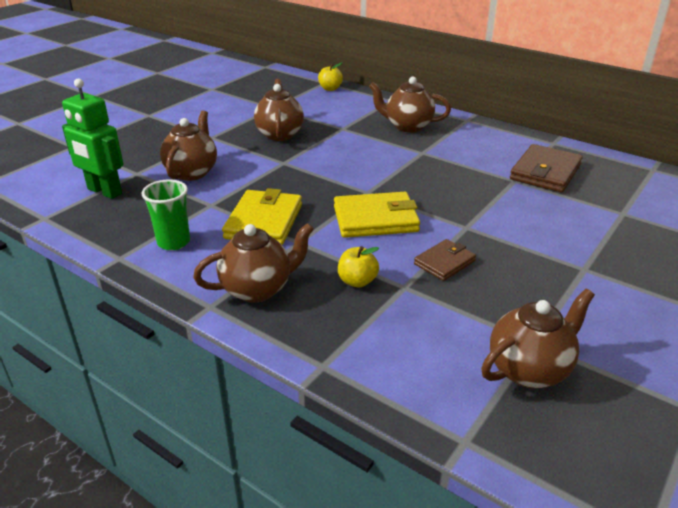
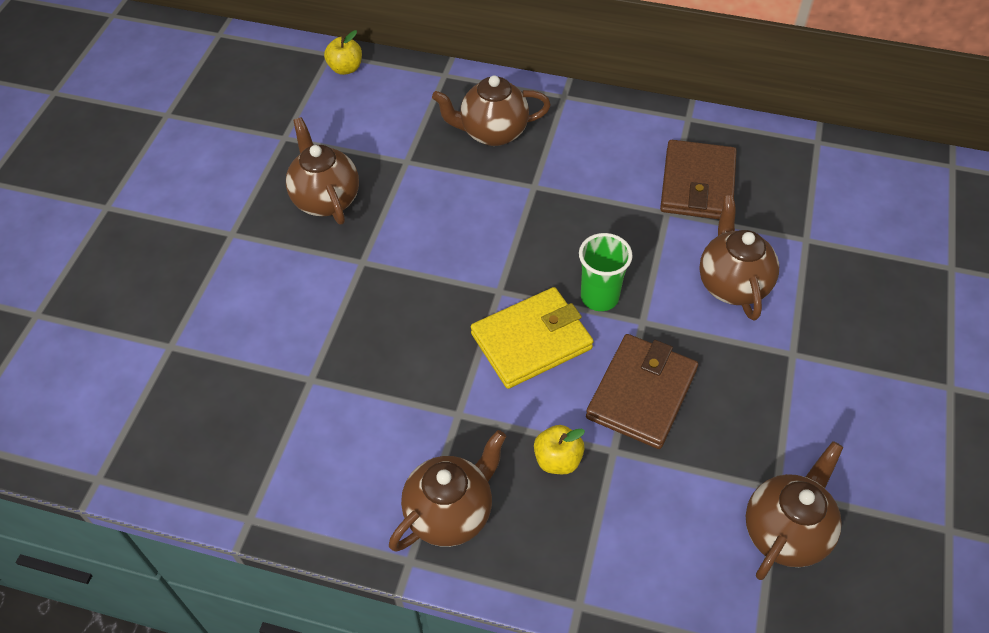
camera: 20 degrees left, 20 degrees up
(104, 191) = (148, 399): green robot -> none
(173, 242) = (303, 467): green cup -> green cup (599, 297)
(192, 172) = (248, 320): brown teapot -> brown teapot (732, 284)
(264, 221) = (397, 390): yellow wallet -> none
(444, 262) = (641, 394): brown wallet -> brown wallet, size x1.68

